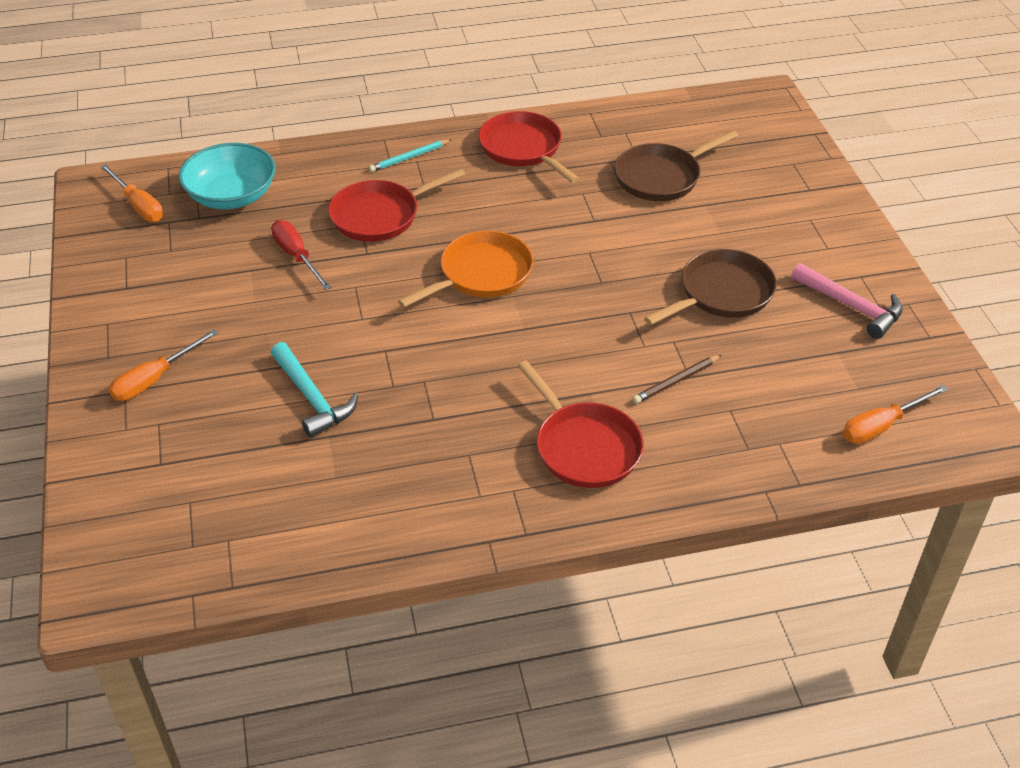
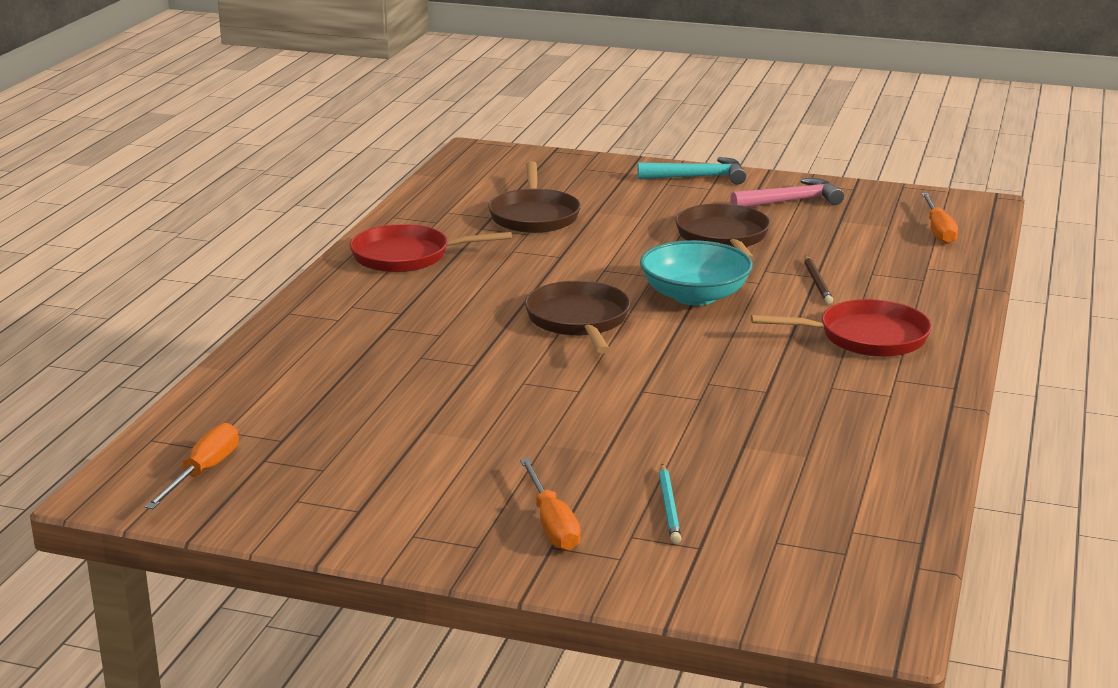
camera: 60 degrees left, 20 degrees down
(139, 205) = (203, 472): orange screwdriver -> orange screwdriver turned 60 degrees counterclockwise
(232, 196) = (269, 413): turquoise bowl -> turquoise bowl (694, 296)
(297, 256) = (433, 400): red screwdriver -> none
(312, 398) = (677, 442): turquoise hammer -> turquoise hammer (698, 177)
(380, 215) = (420, 344): red pan -> none
(409, 157) = (341, 308): turquoise pencil -> turquoise pencil (669, 507)
(481, 274) = (579, 321): orange pan -> brown pan

